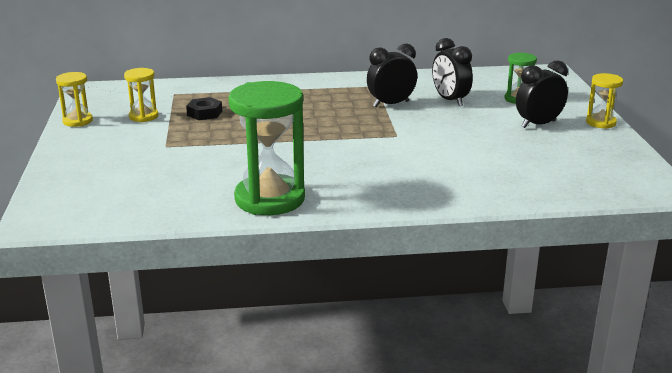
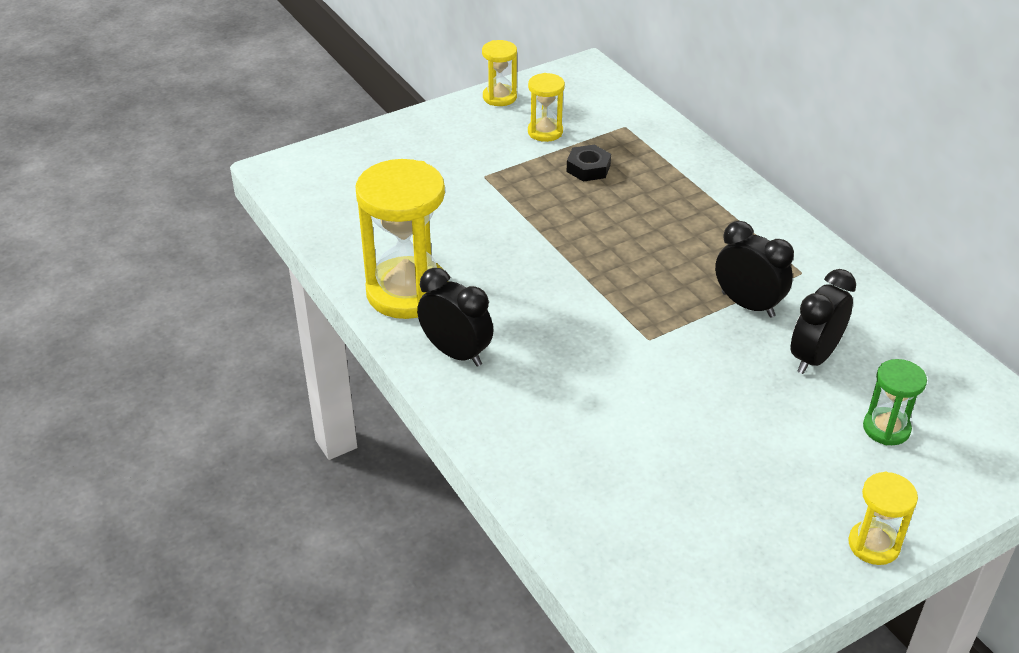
camera: 65 degrees right, 15 degrees up
(270, 199) = (407, 292): green hourglass -> yellow hourglass
(538, 124) = (804, 471): black clock -> black clock (456, 353)

